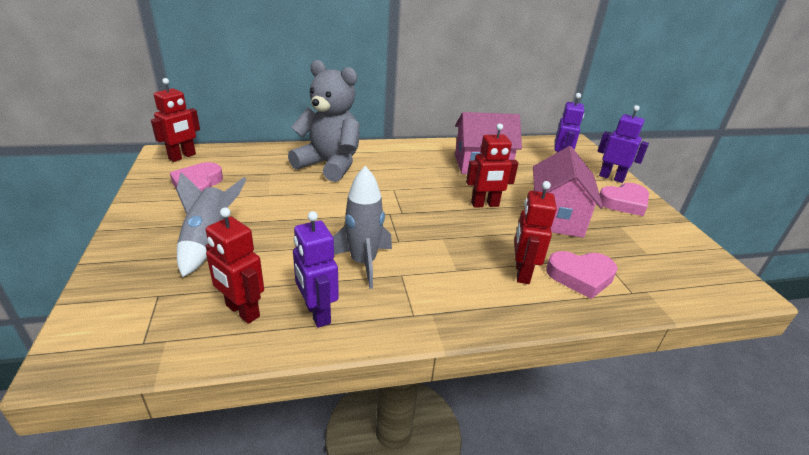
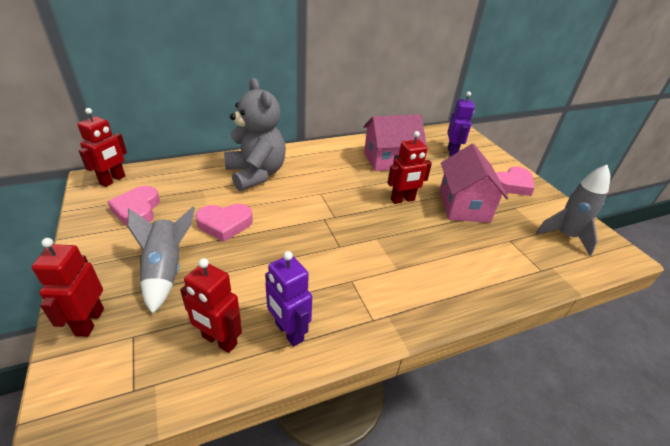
camera: 10 degrees left, 5 degrees up
(329, 165) = (256, 174): grey teddy bear -> grey teddy bear turned 45 degrees clockwise
(363, 263) = (315, 273): grey rocket -> grey rocket (565, 236)
(522, 273) = (451, 264): red robot -> red robot (89, 322)
(580, 276) = (498, 261): pink heart -> pink heart (225, 224)
(611, 178) = (497, 161): purple robot -> none

